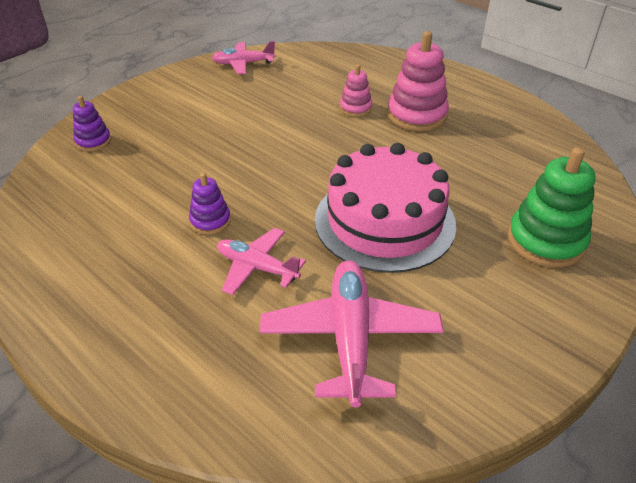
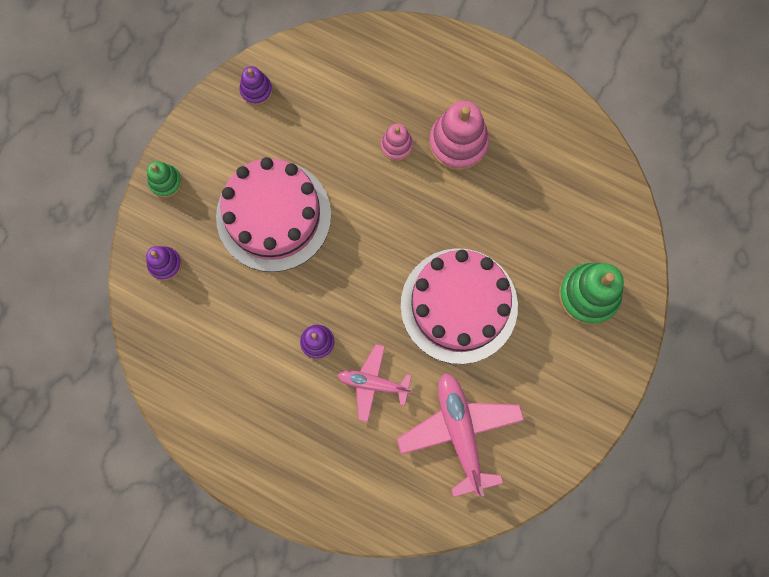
camera: 15 degrees left, 35 degrees up
(132, 96) = (165, 182): none -> green stacking toy
(217, 129) = (273, 216): none -> pink cake
(243, 64) = (256, 90): pink plane -> purple stacking toy

